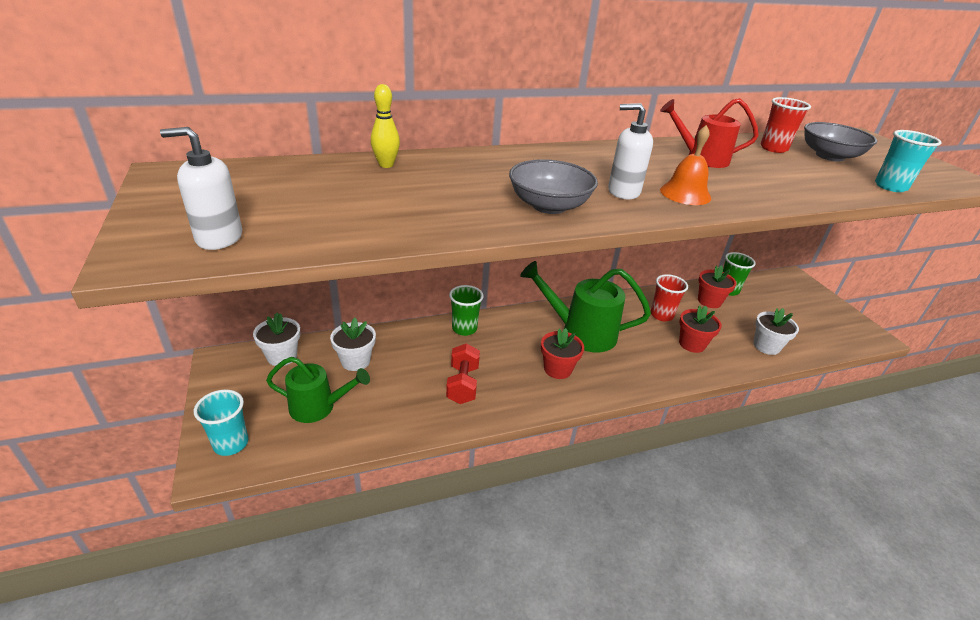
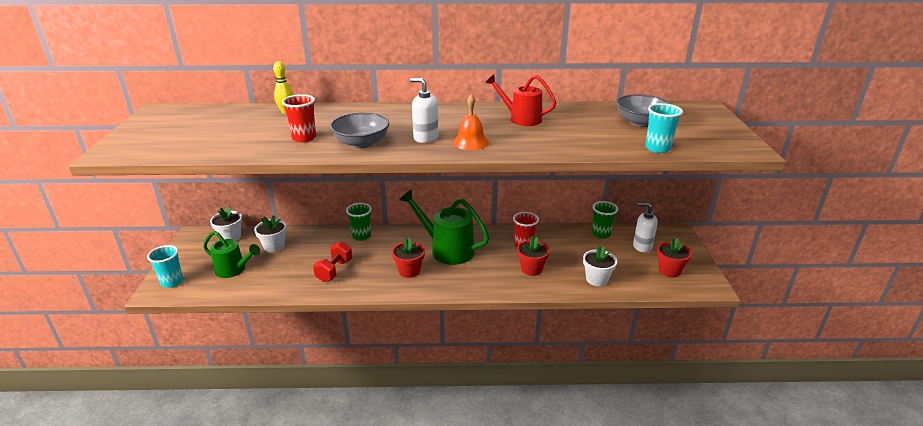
camera: 20 degrees right, 5 degrees down
(219, 238) = (154, 146): white soap dispenser -> white soap dispenser (642, 246)
(709, 301) = (576, 240): red flower pot -> red flower pot (669, 270)
(773, 148) = (597, 114): red cup -> red cup (304, 138)

